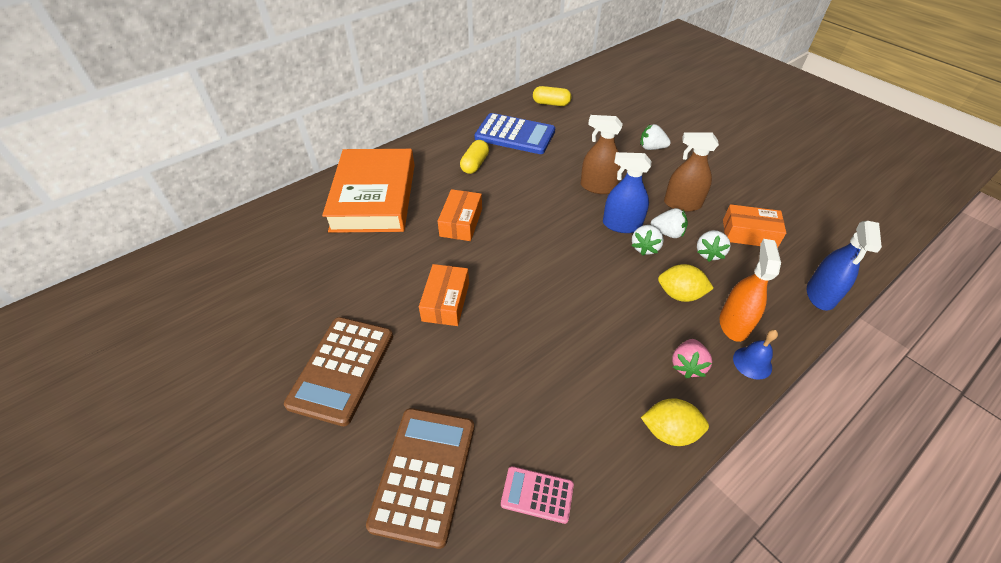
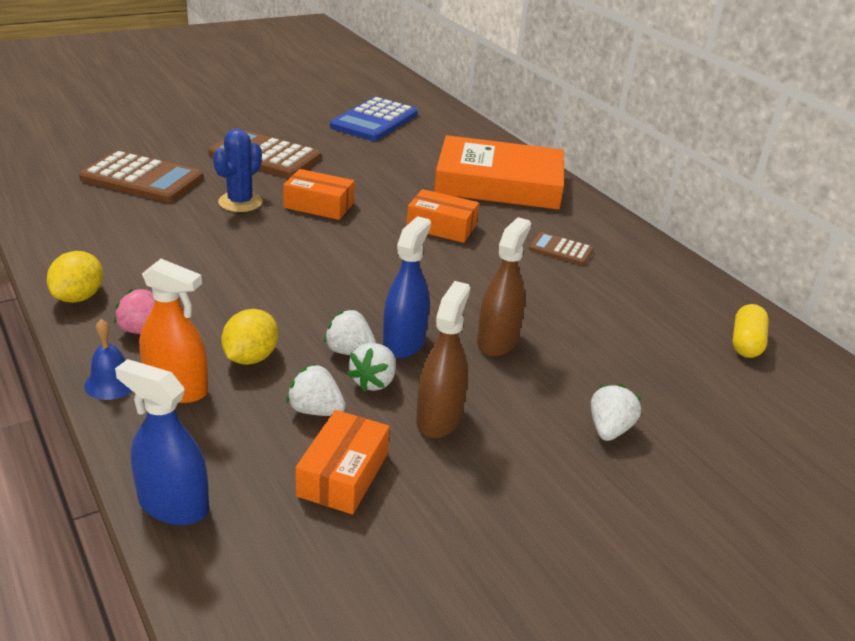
camera: 95 degrees right, 15 degrees down
(456, 362) = (240, 202): none -> blue cactus
(475, 164) = (560, 250): yellow capsule -> brown calculator
(515, 135) = (639, 291): blue calculator -> blue calculator (374, 121)
(537, 494) = (83, 219): pink calculator -> none

